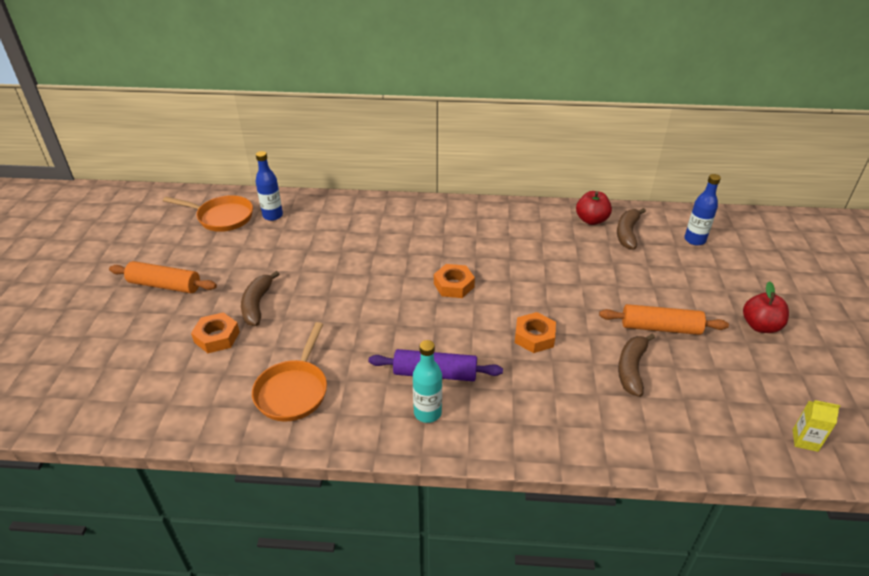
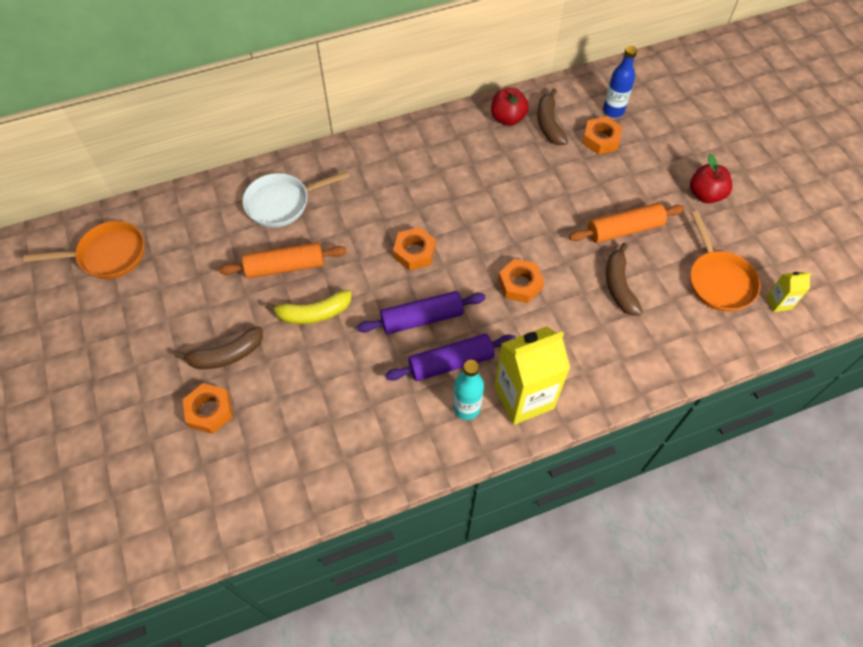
camera: 25 degrees left, 20 degrees up
(165, 285) = (105, 371): orange rolling pin -> orange rolling pin (285, 267)
(257, 305) = (226, 355): brown banana -> brown banana turned 90 degrees counterclockwise
(272, 215) = (166, 231): blue bottle -> none
(293, 391) = (328, 438): orange pan -> orange pan (719, 280)
(343, 300) = (314, 313): none -> yellow banana
(369, 223) = (282, 203): none -> white pan
(430, 333) = (422, 318): none -> purple rolling pin
(486, 424) = (523, 397): none -> yellow carton
(671, 256) = (600, 139): none -> orange nut

